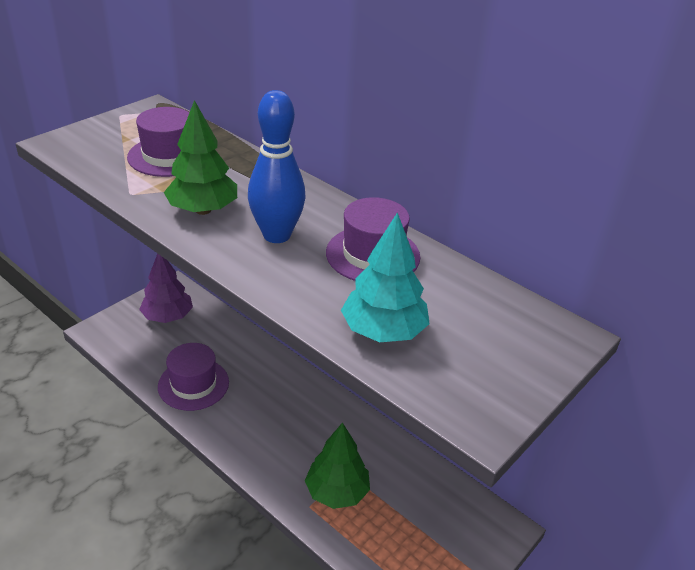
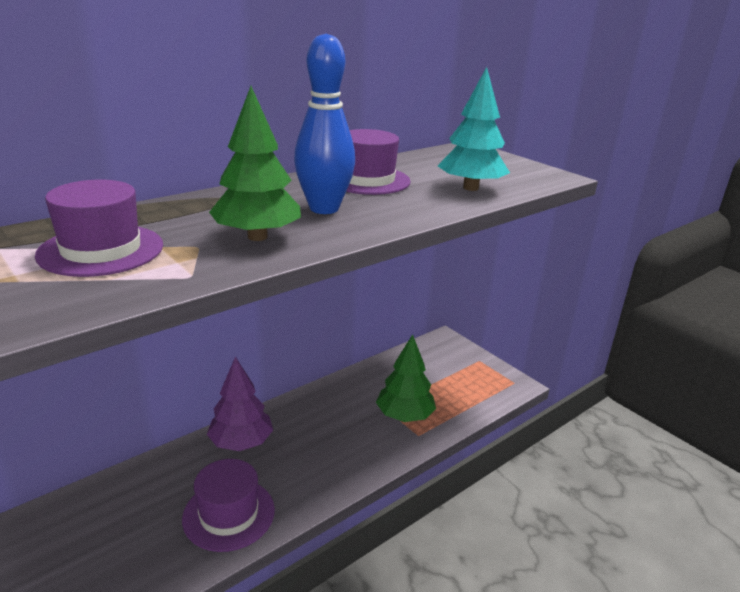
camera: 80 degrees left, 10 degrees down
(167, 317) = (77, 540): purple tree -> purple tree (241, 443)

